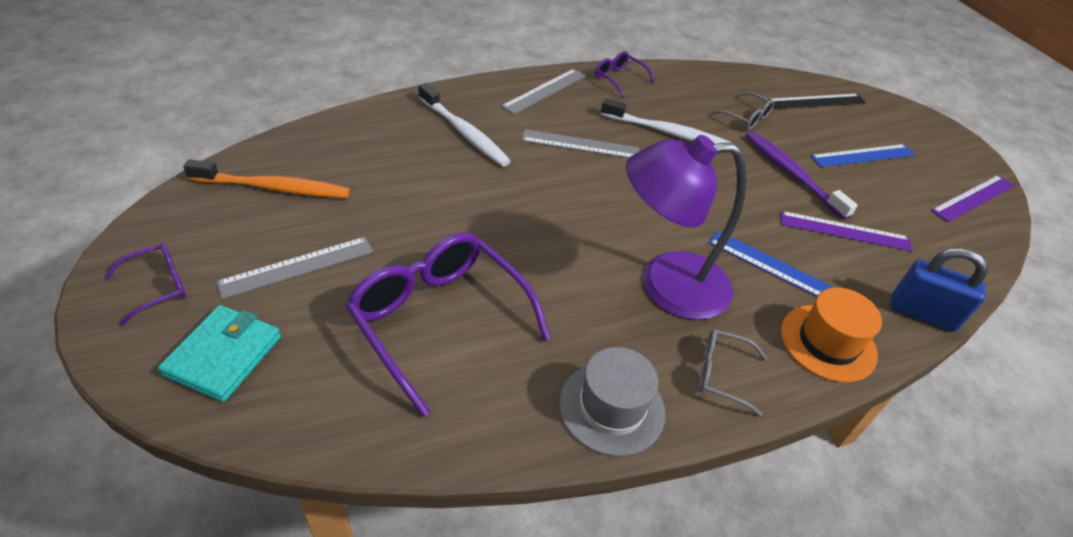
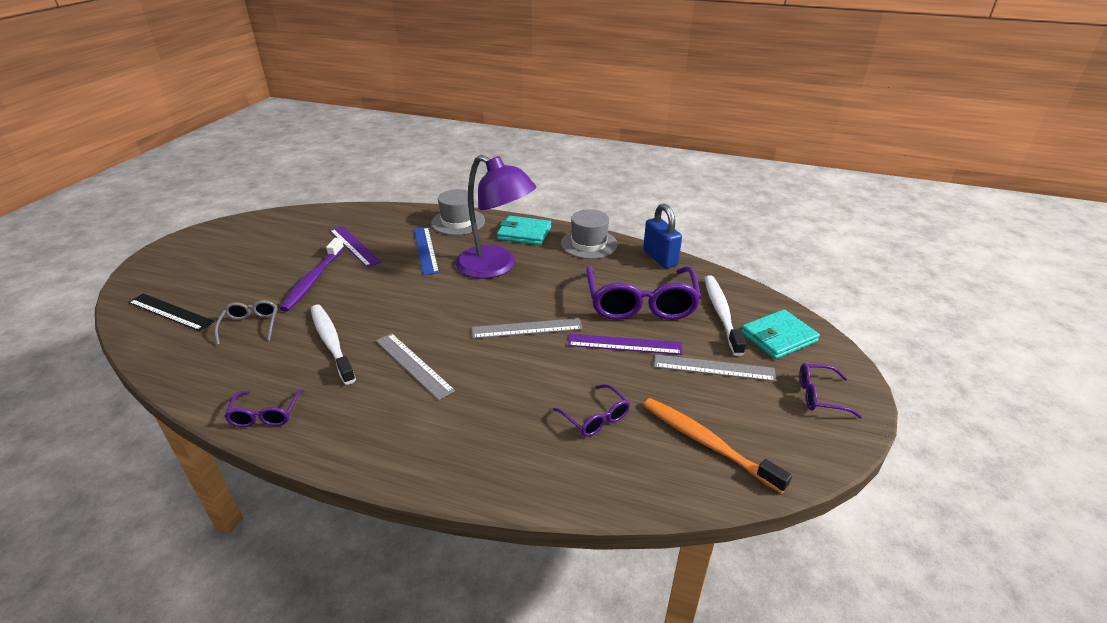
camera: 135 degrees left, 10 degrees down
(386, 168) = (595, 418): none -> purple glasses
(464, 132) = (493, 423): white toothbrush -> white toothbrush (721, 313)
(544, 91) = (357, 436): grey ruler -> grey ruler (527, 328)
(721, 374) = (524, 233): grey glasses -> turquoise wallet
(828, 342) = (458, 222): orange hat -> grey hat
(863, 155) = (244, 269): blue ruler -> none
(922, 313) = (395, 211): blue padlock -> blue padlock (660, 258)
(973, 198) = (248, 227): purple ruler -> purple ruler (624, 344)

